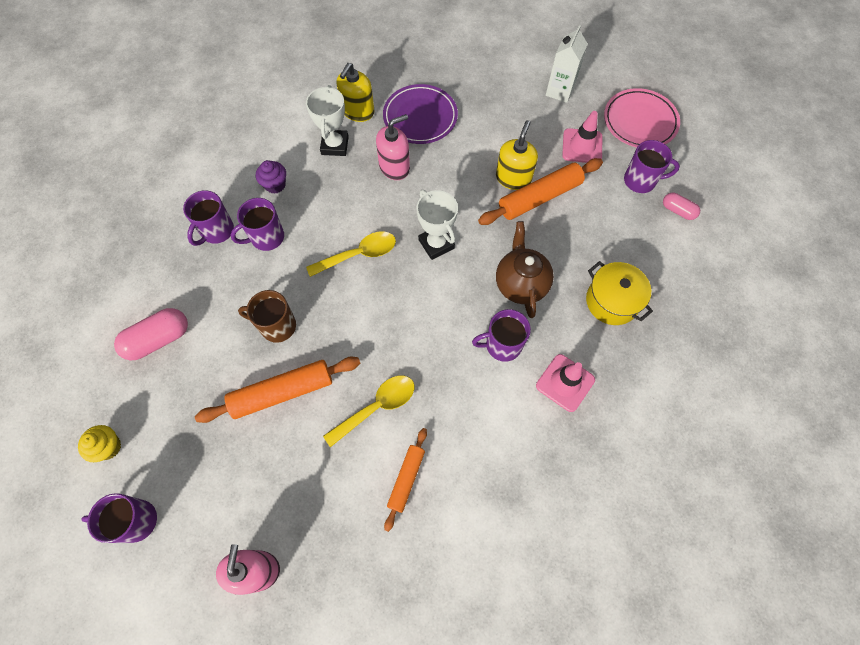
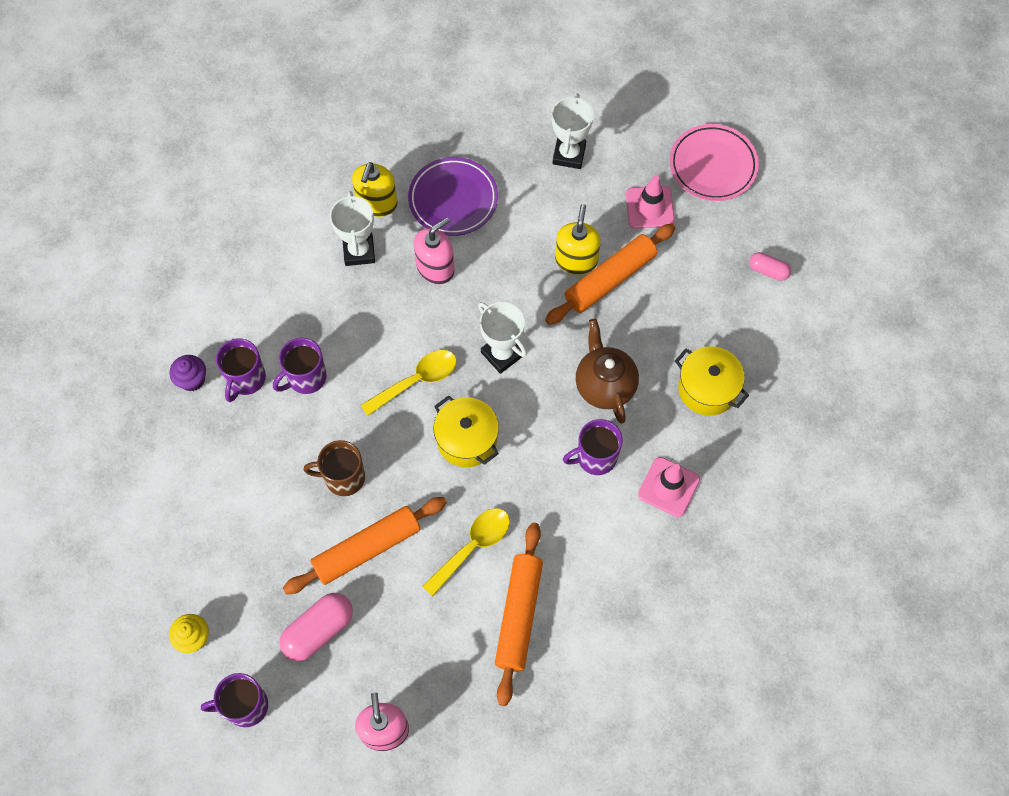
camera: 10 degrees left, 0 degrees up
(158, 339) = (214, 514): pink capsule -> pink capsule (318, 630)
(275, 185) = (300, 312): purple cupcake -> purple cupcake (192, 380)
(391, 311) = (467, 440): none -> yellow pot
(406, 479) = (519, 615): orange rolling pin -> orange rolling pin, size x1.67
(521, 97) = (569, 155): none -> white trophy
(560, 91) = (613, 139): white carton -> none
(640, 181) = (722, 240): purple mug -> none

